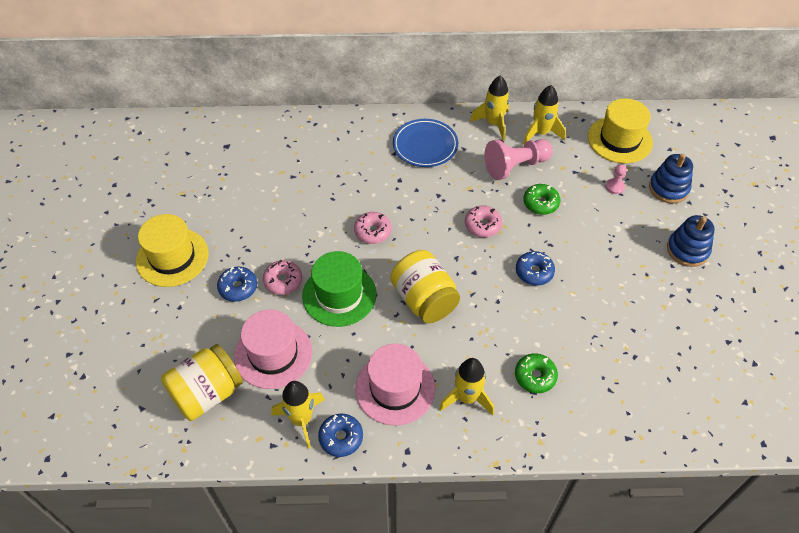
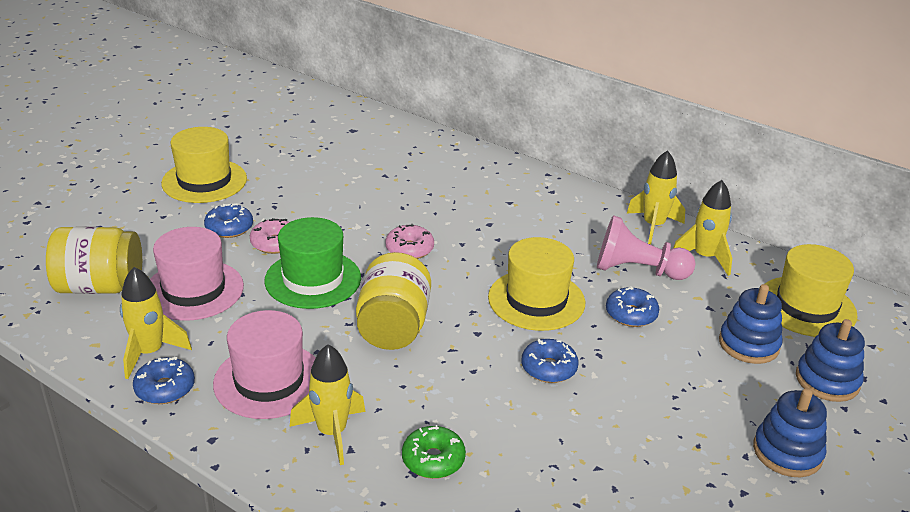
camera: 35 degrees right, 20 degrees down
(425, 145) = (551, 210): blue plate -> none
(482, 225) = (536, 300): pink donut -> yellow hat
(540, 203) = (631, 314): green donut -> blue donut
(614, 187) = (748, 344): pink pawn -> blue stacking toy

